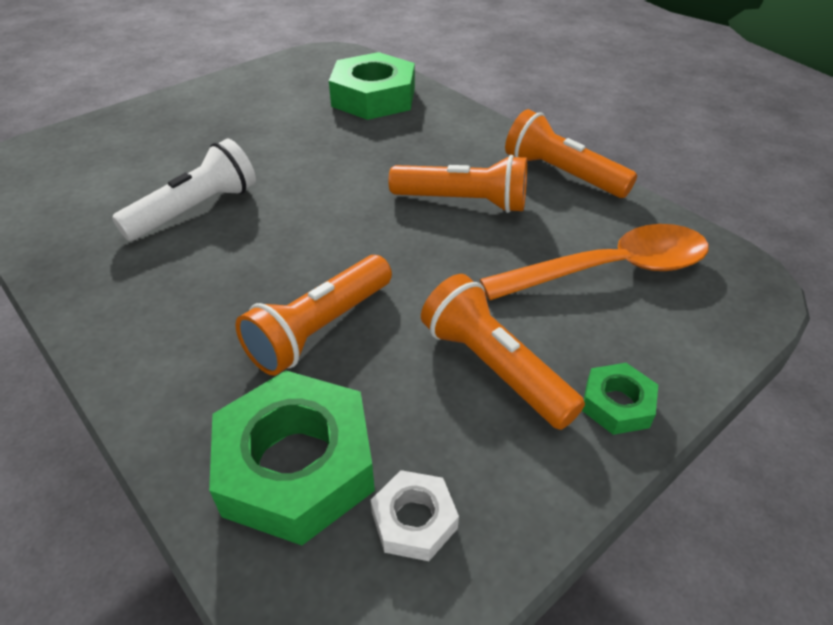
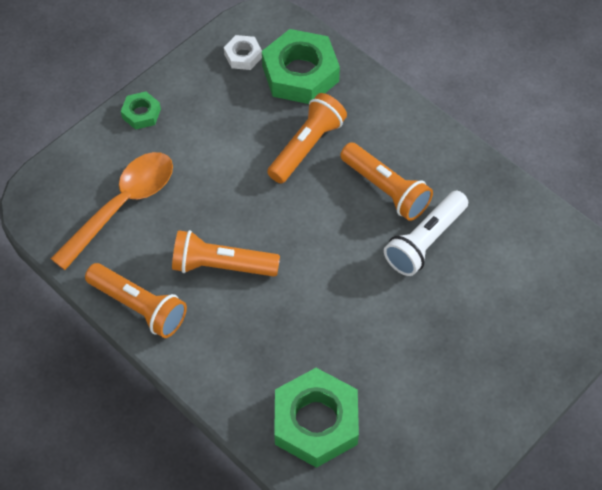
camera: 175 degrees right, 15 degrees up
(494, 368) = (204, 129): orange flashlight -> orange flashlight (385, 189)
(610, 269) = (123, 205): orange spoon -> orange spoon turned 150 degrees clockwise

